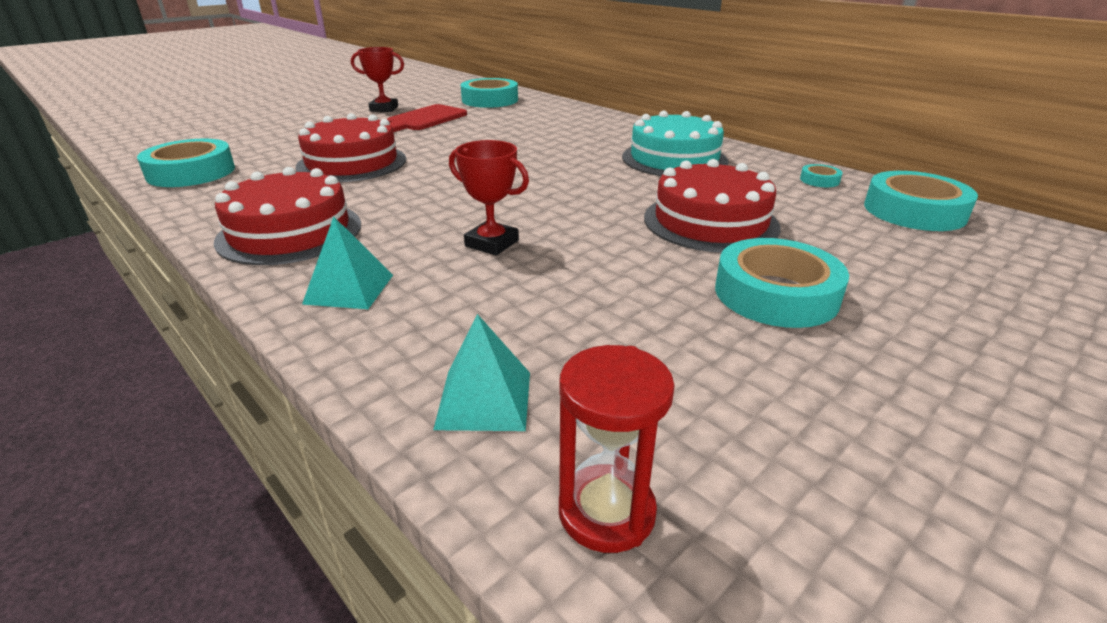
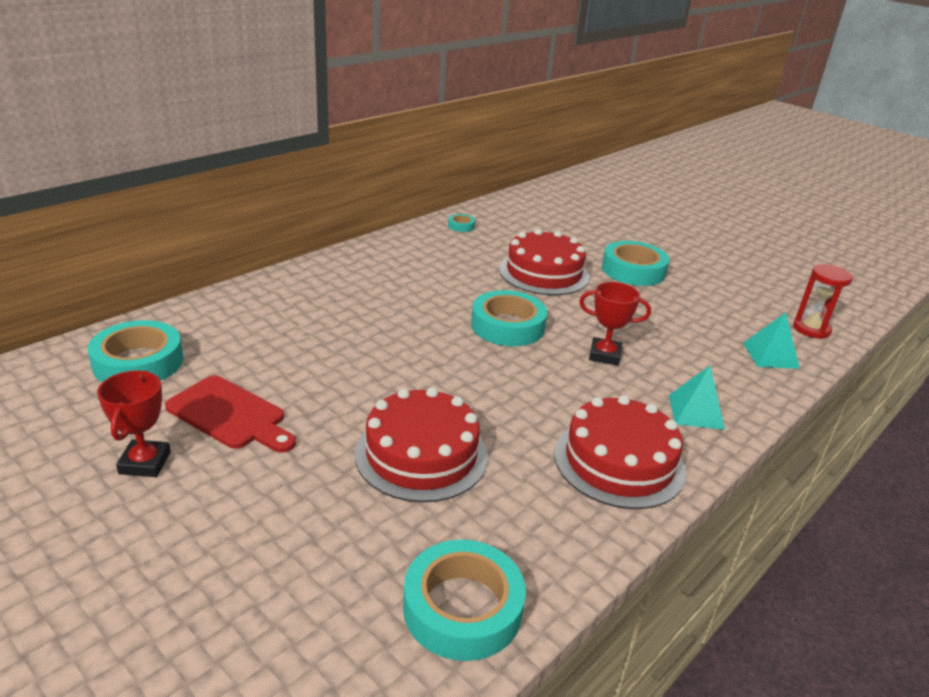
camera: 95 degrees left, 0 degrees up
(492, 243) = (604, 355): red trophy -> red trophy turned 75 degrees clockwise
(674, 159) = (413, 268): turquoise cake -> none
(914, 211) = (512, 213): turquoise tape -> turquoise tape (507, 326)

